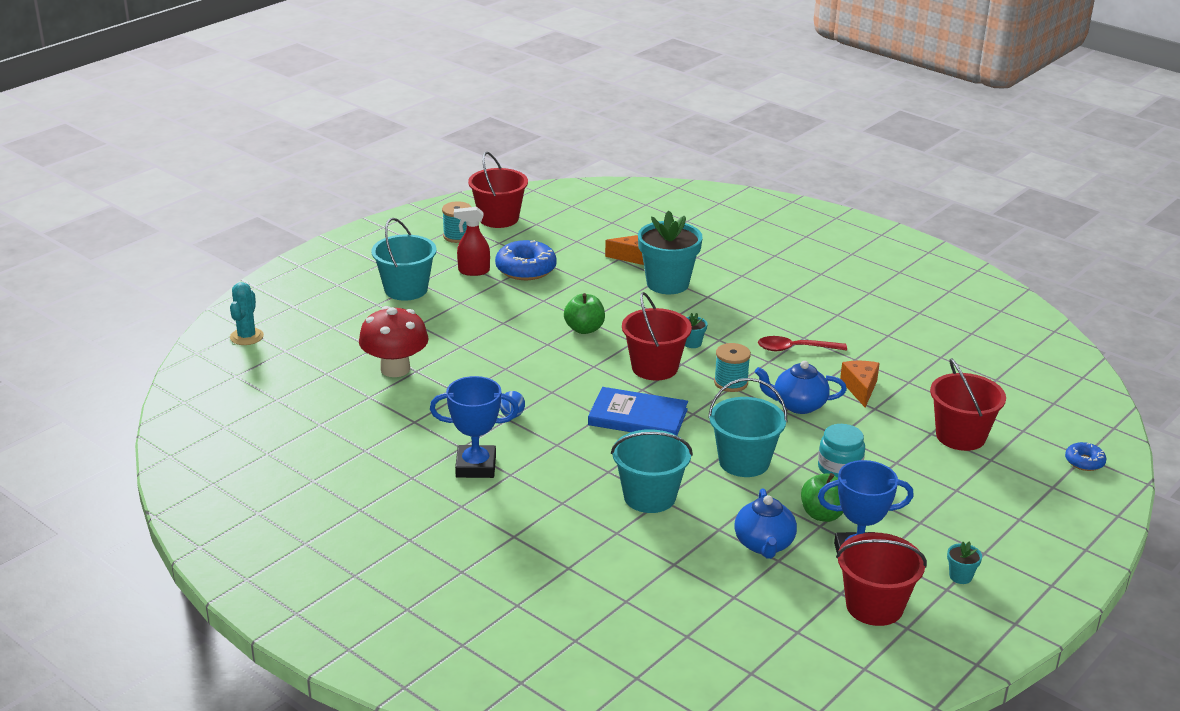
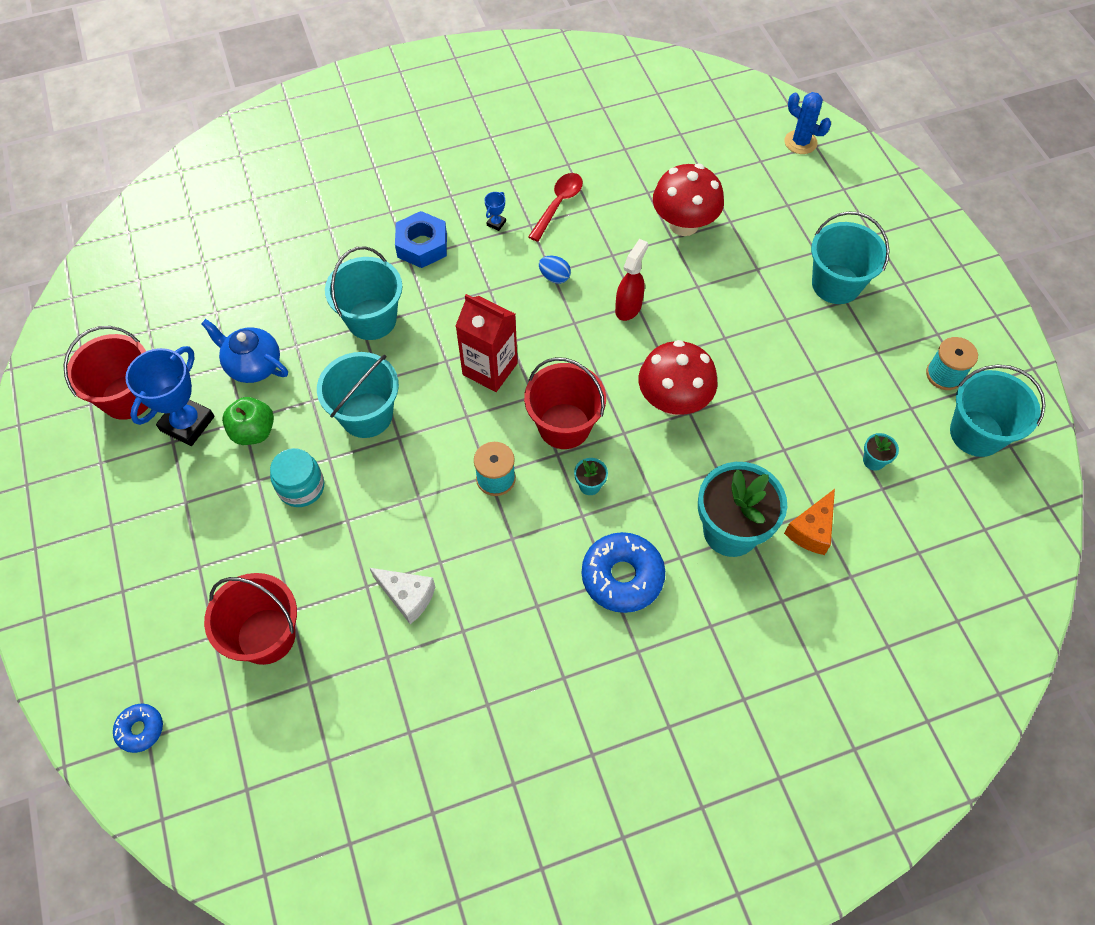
camera: 120 degrees right, 30 degrees up
(246, 337) = (800, 142): turquoise cactus -> blue cactus
(473, 271) = (850, 356): red spray bottle -> red spray bottle (628, 307)
(476, 466) = (496, 223): blue trophy -> blue trophy, size x0.41
(498, 218) = (976, 433): red bucket -> turquoise bucket
(526, 269) = (833, 406): blue donut -> blue donut (622, 577)
(539, 500) = (422, 245): none -> blue nut
(584, 329) = (673, 401): green apple -> red mushroom
(638, 417) = (490, 369): blue book -> red carton
(795, 349) = (519, 580): red spoon -> red spoon (558, 204)
(798, 405) = (419, 516): blue teapot -> none
(860, 388) = (407, 596): orange cheese -> white cheese
(960, 576) = (103, 483): turquoise flower pot -> turquoise flower pot (873, 461)

